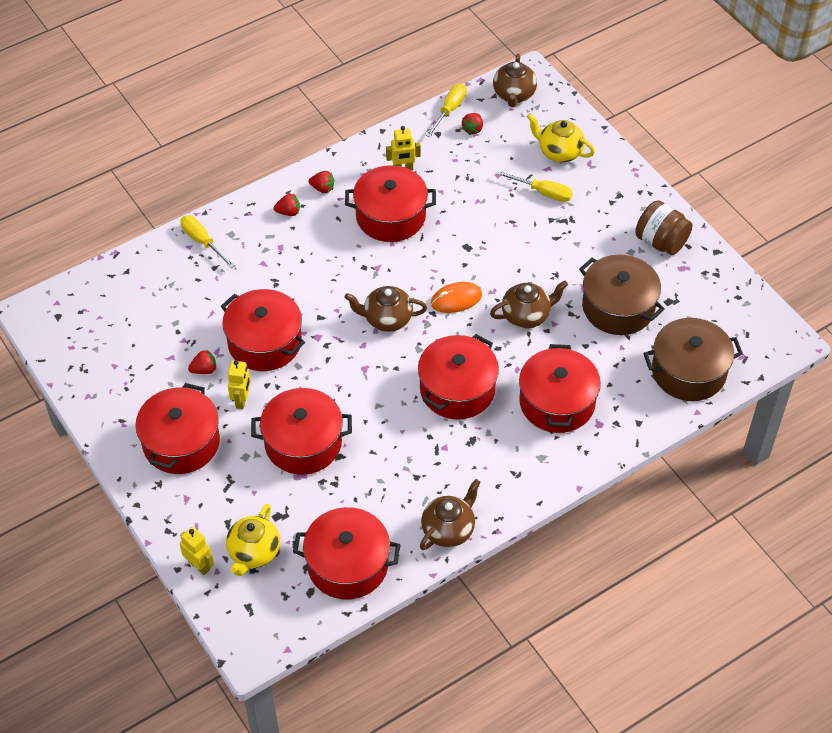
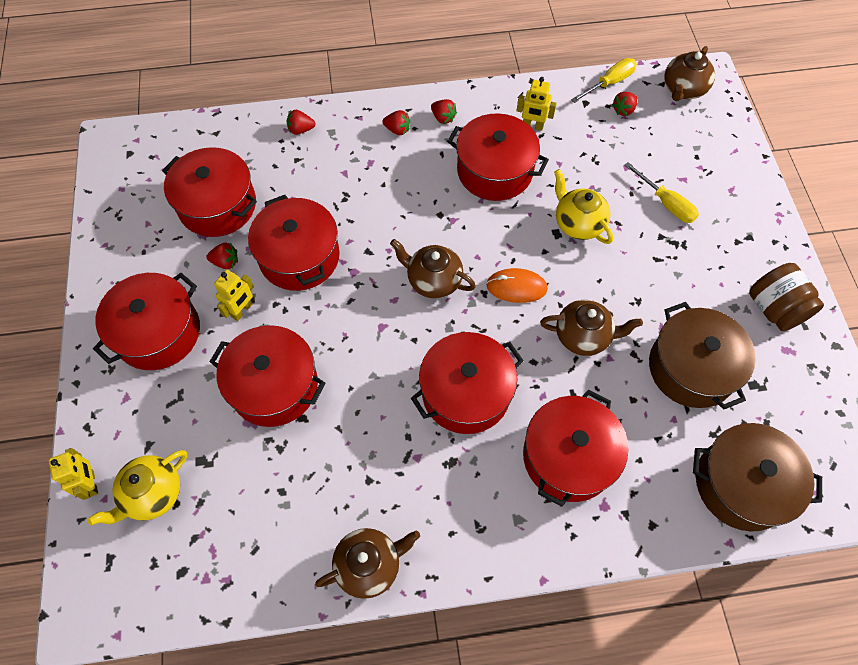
camera: 25 degrees right, 10 degrees up
(202, 242) = (301, 130): yellow screwdriver -> red strawberry
(347, 564) = (239, 557): red pot -> red pot (217, 205)
(559, 152) = (704, 166): yellow teapot -> yellow teapot (578, 223)

